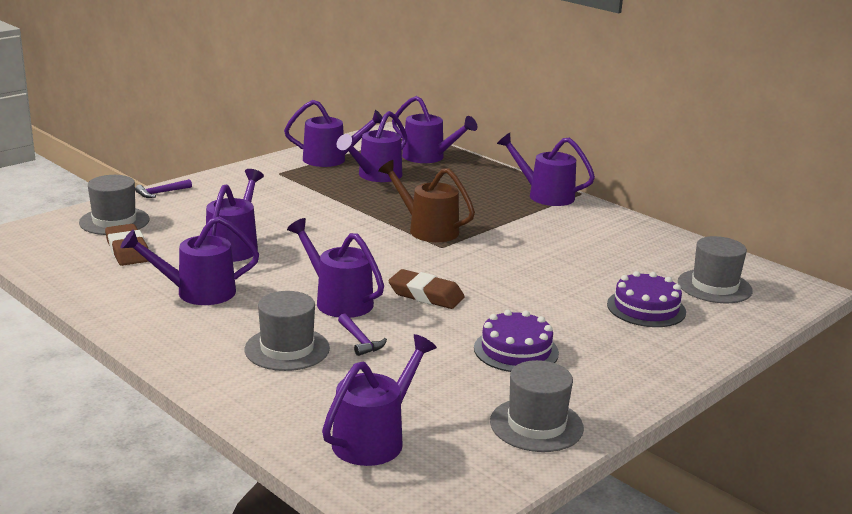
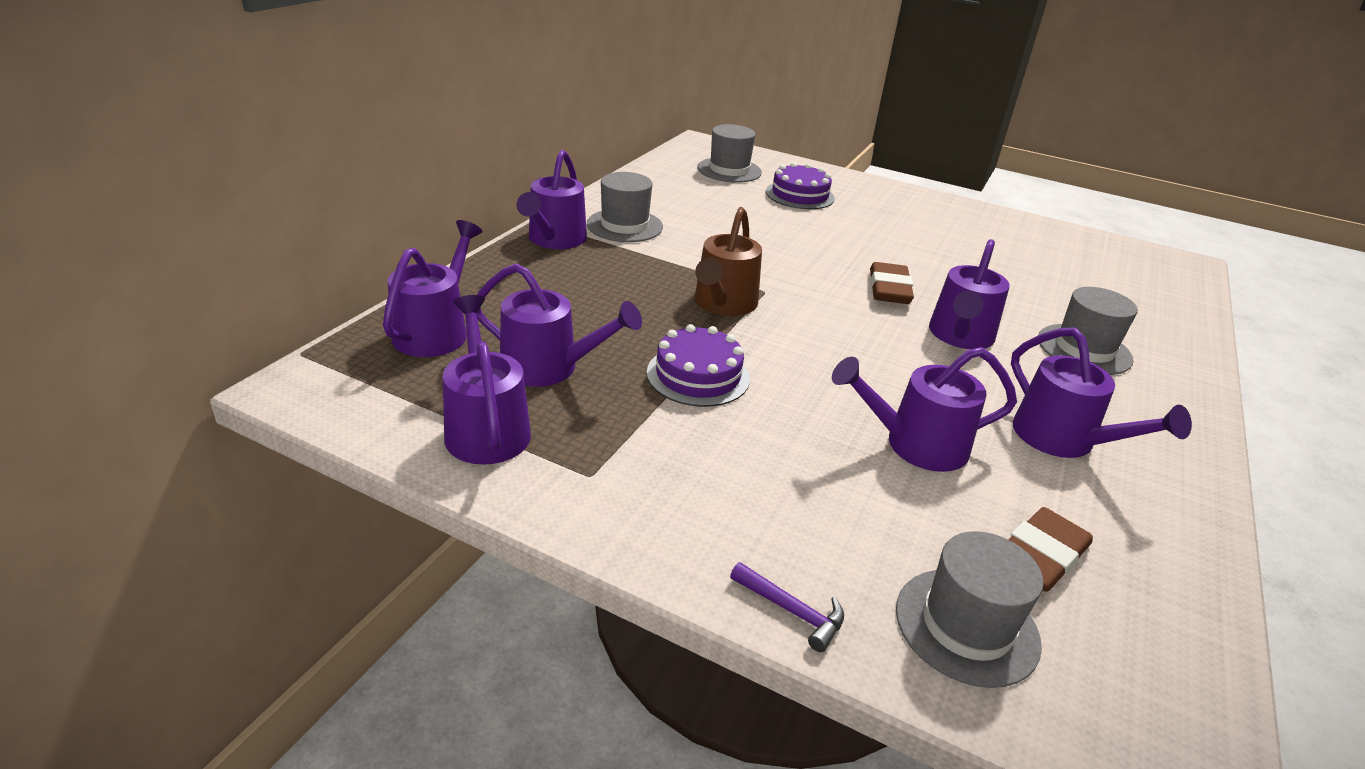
camera: 110 degrees left, 10 degrees up
(360, 341) = (1017, 313): purple hammer -> none
(375, 438) = (1136, 287): purple watering can -> none
(516, 350) = (937, 242): purple cake -> purple cake (698, 375)
(536, 425) = (1028, 232): grey hat -> grey hat (624, 225)

